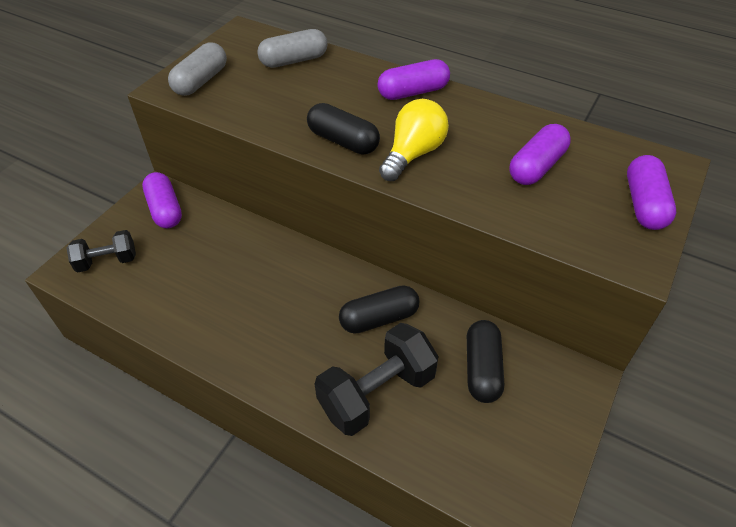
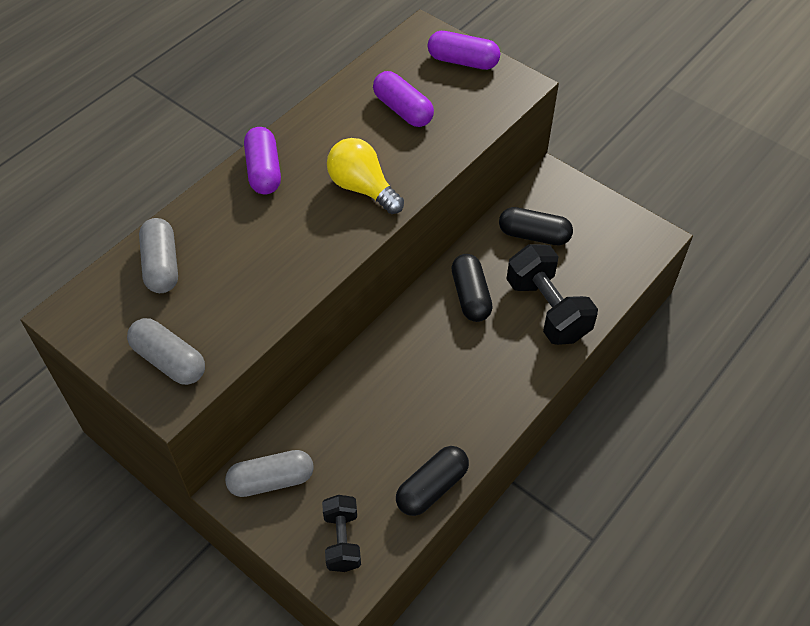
camera: 80 degrees left, 5 degrees up
(165, 209) = (271, 480): purple capsule -> grey capsule
(343, 141) = (327, 238): black capsule -> black capsule (432, 487)

